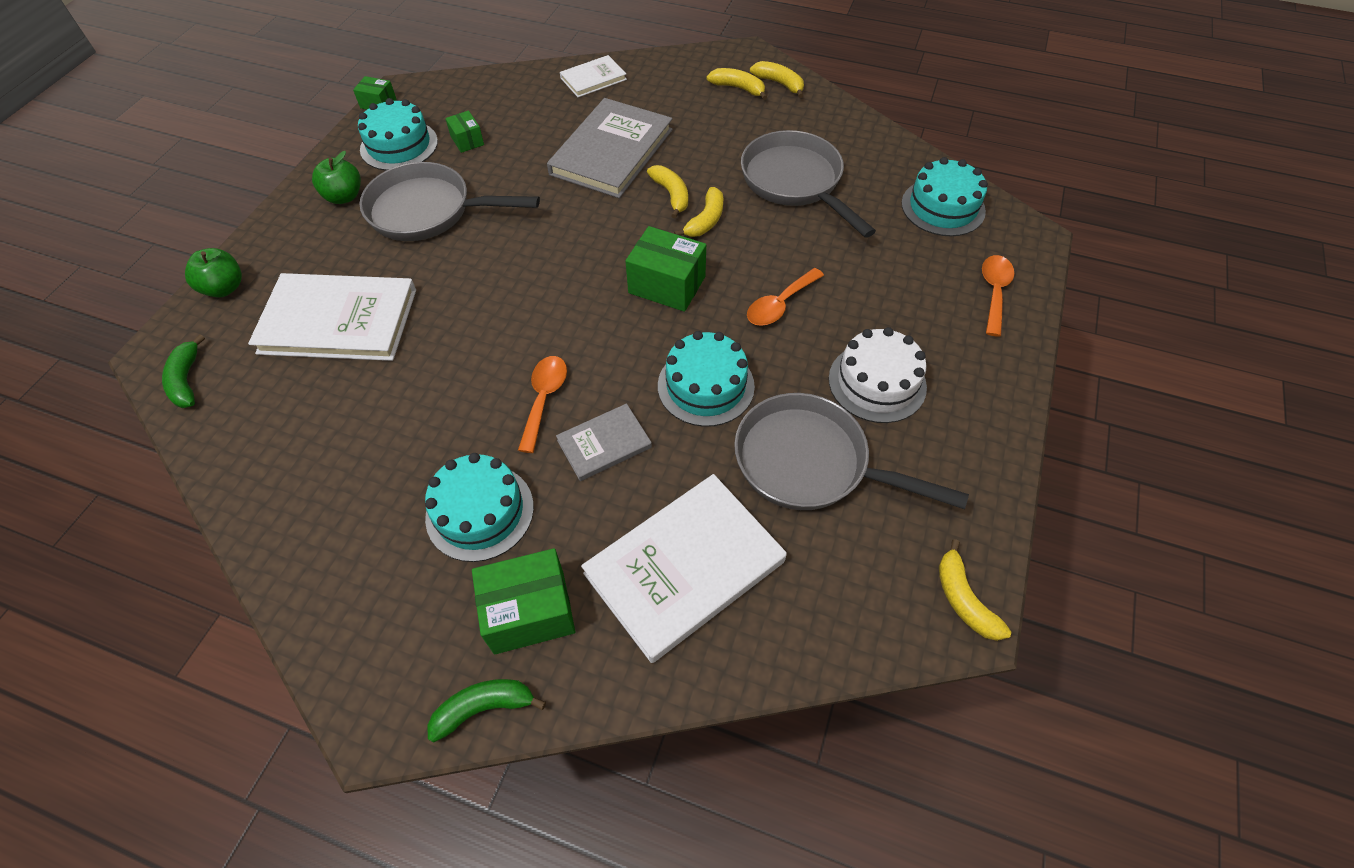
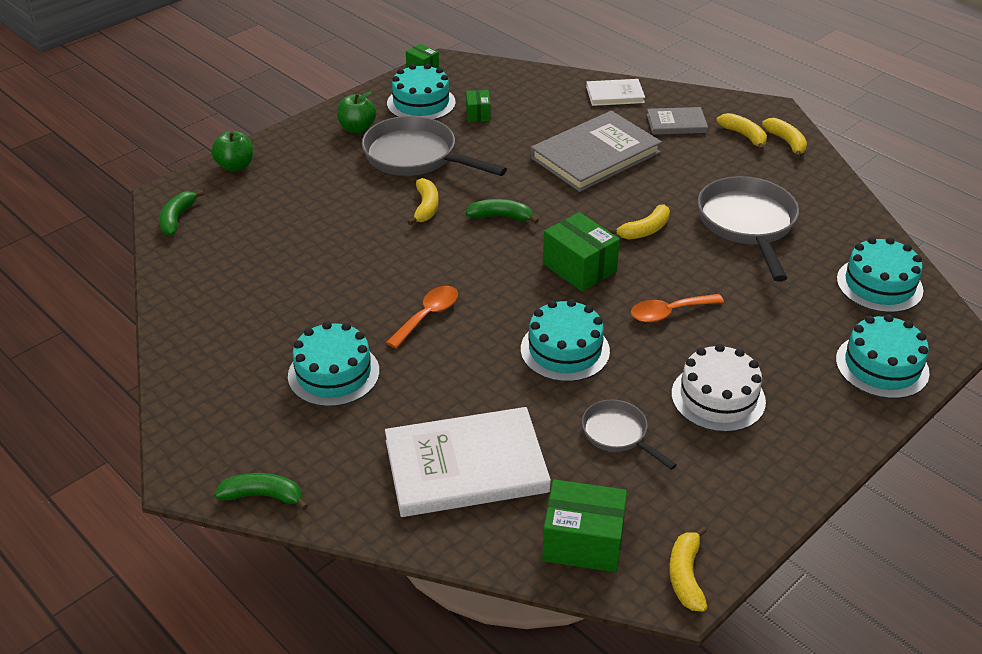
camera: 25 degrees right, 15 degrees down
(338, 321) = (304, 213): white book -> none
(529, 612) = (331, 450): green box -> green box (583, 542)
(556, 253) = (501, 217): none -> green banana
(604, 444) = (456, 362): grey book -> grey book (676, 123)
(671, 195) = (627, 202): yellow banana -> yellow banana (426, 207)
(810, 463) = (618, 434): grey pan -> grey pan, size x0.54
(994, 292) = (882, 366): orange spoon -> turquoise cake

